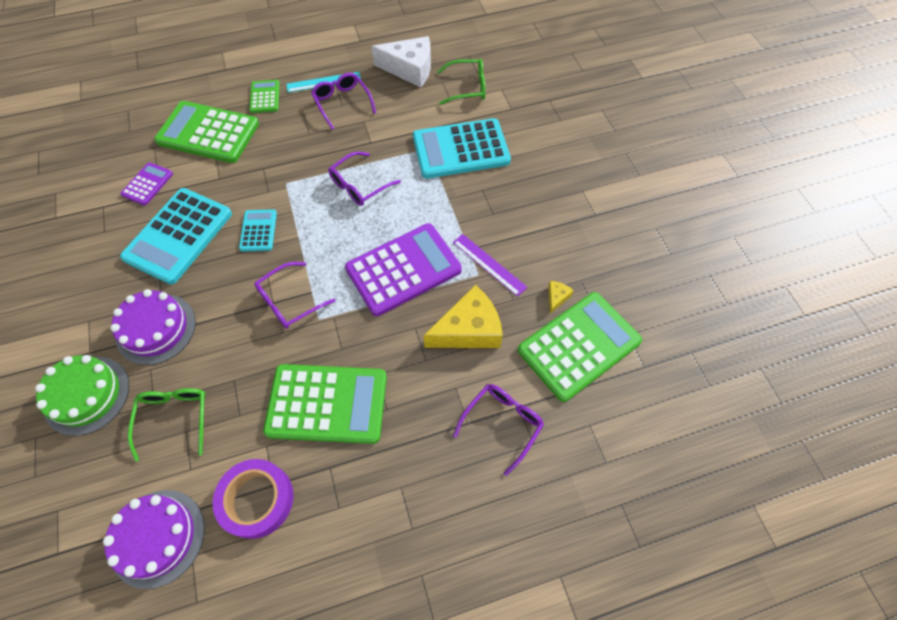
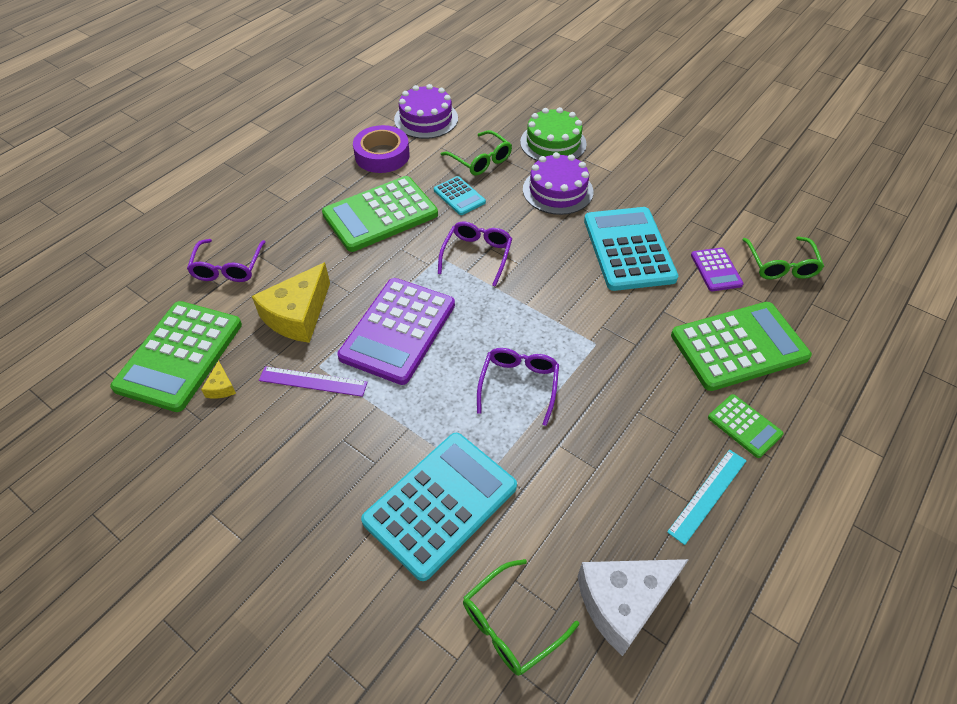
camera: 145 degrees right, 10 degrees down
(105, 162) = (780, 265): none -> green glasses
(258, 231) = (567, 289): turquoise calculator -> turquoise calculator (459, 196)
(342, 103) = (649, 478): purple glasses -> none

